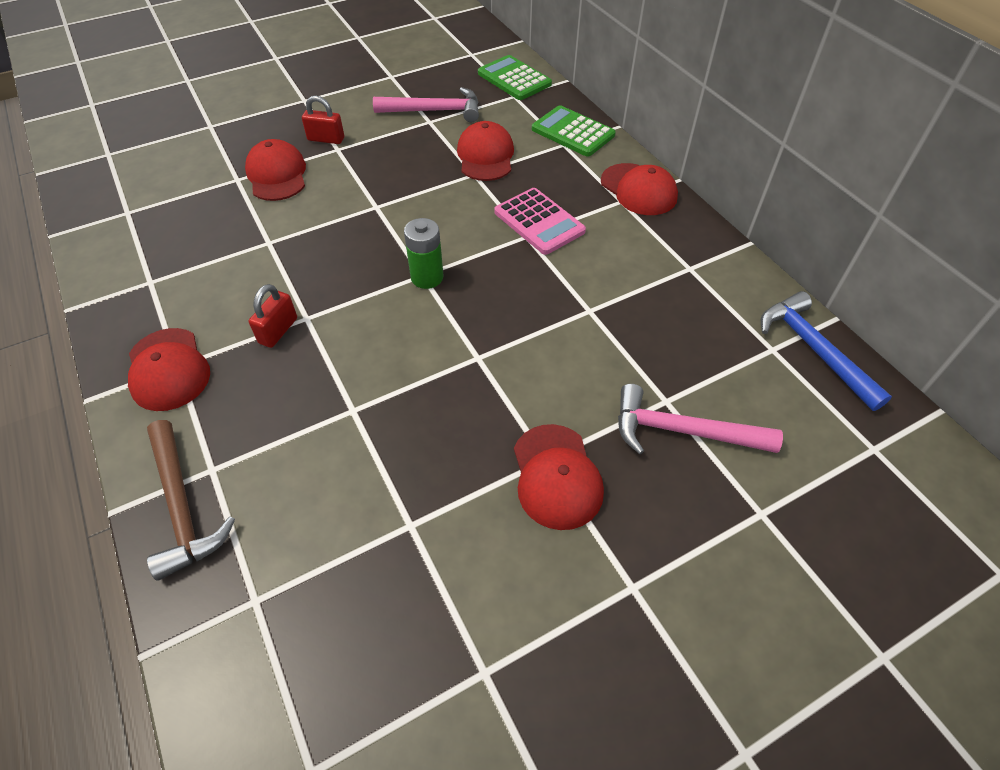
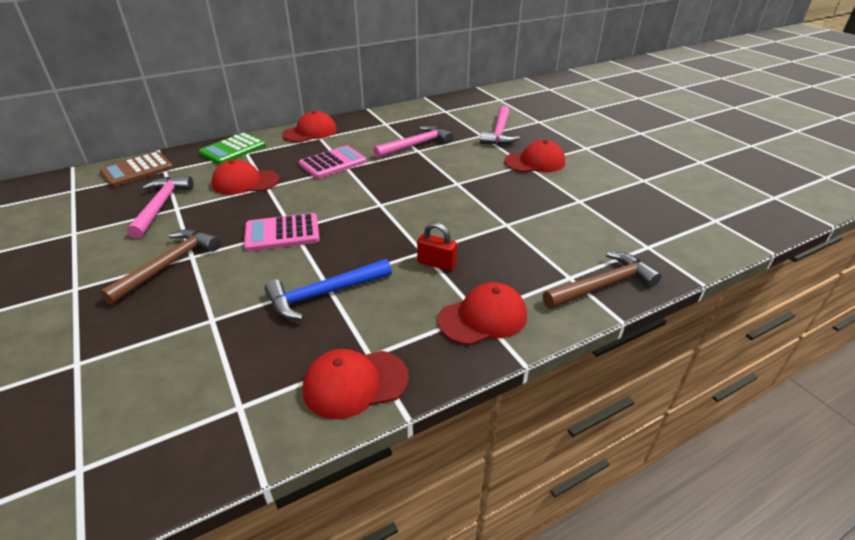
camera: 90 degrees left, 15 degrees down
(277, 175) = (218, 291): red cap -> red cap (355, 383)
(326, 139) = (169, 265): red padlock -> brown hammer
(367, 200) = (282, 233): none -> pink calculator
(427, 277) = (383, 202): green battery -> none
(514, 79) = (137, 170): green calculator -> brown calculator
(609, 308) = (416, 145): none -> pink hammer
(814, 349) = (445, 103): blue hammer -> blue hammer (324, 294)

